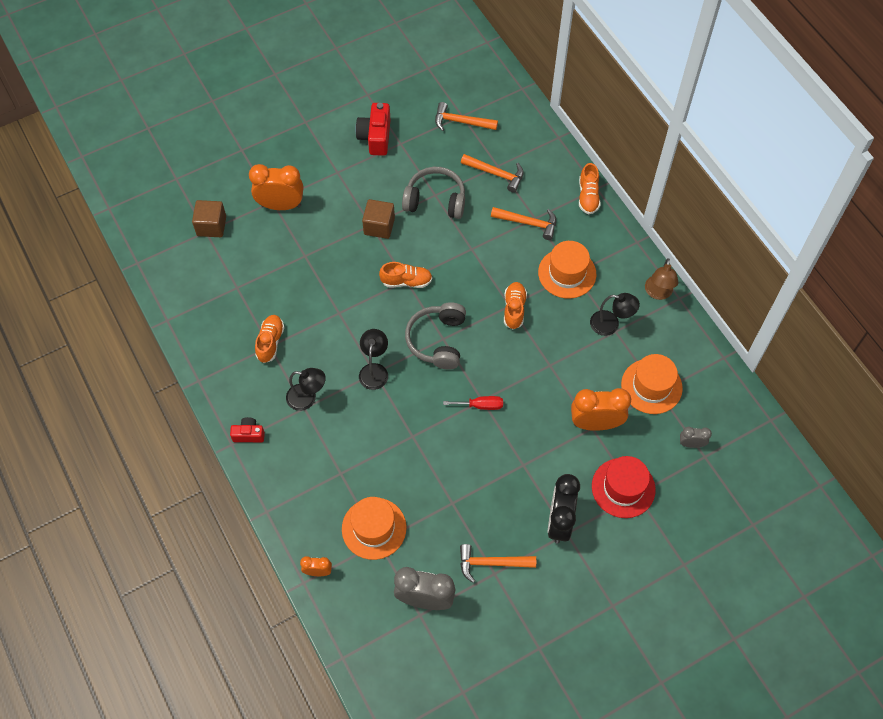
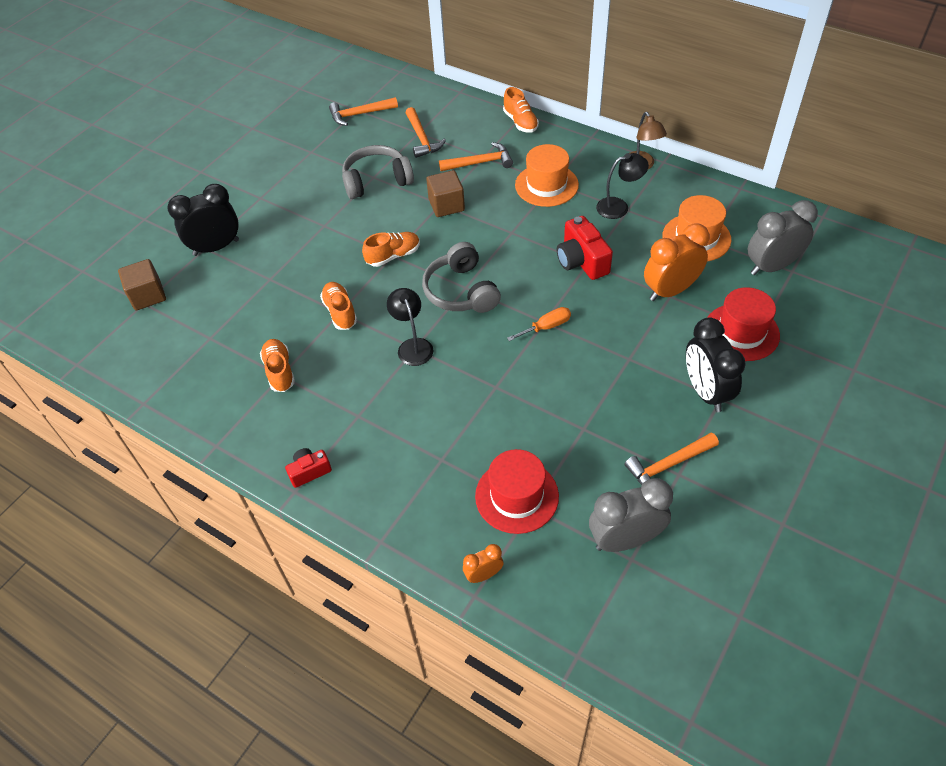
camera: 25 degrees left, 10 degrees down
(281, 205) = (216, 247): orange clock -> black clock
(307, 398) = (356, 405): black lamp -> none
(374, 528) = (516, 496): orange hat -> red hat
(375, 137) = (282, 156): red camera -> red camera (581, 261)
(379, 226) = (333, 223): brown cube -> brown cube (446, 205)
(480, 405) = (546, 327): red screwdriver -> orange screwdriver
(496, 174) = (422, 139): orange hammer -> orange hammer turned 75 degrees clockwise
(514, 309) = (518, 233): orange shoe -> orange shoe (340, 312)
(691, 444) = (771, 266): grey clock -> grey clock, size x1.96

